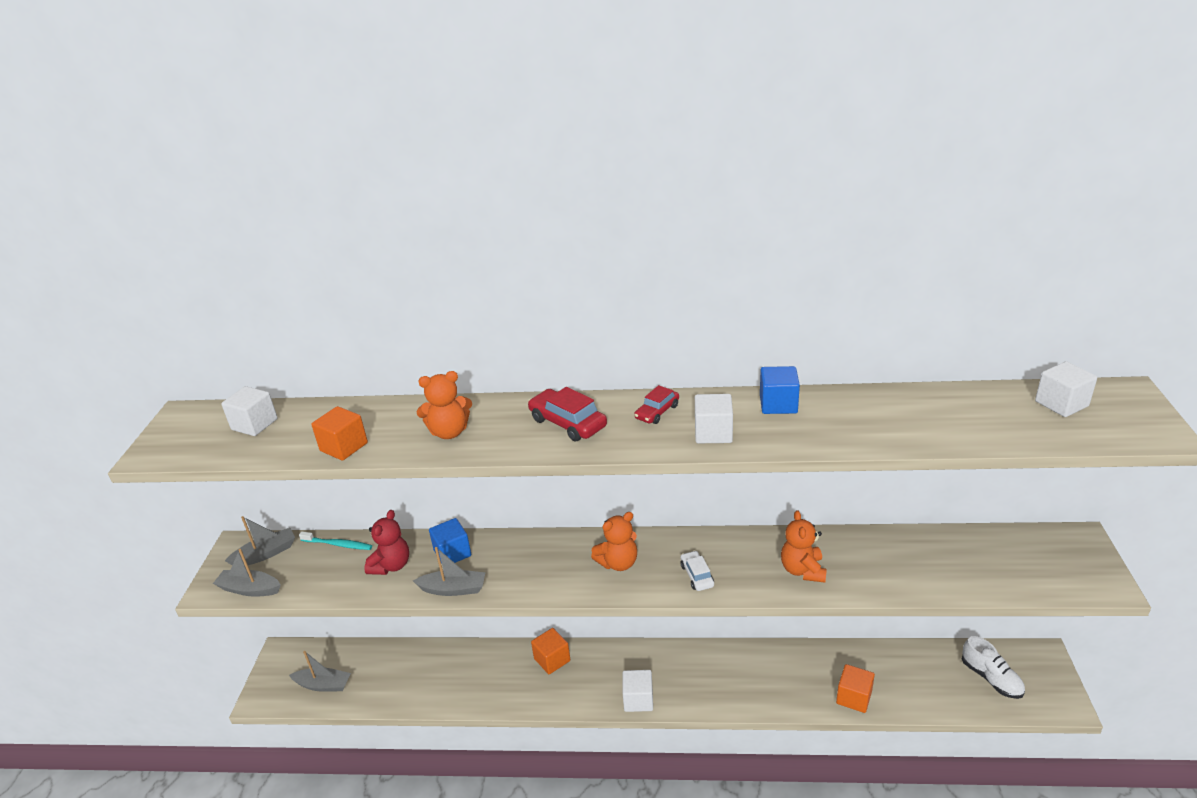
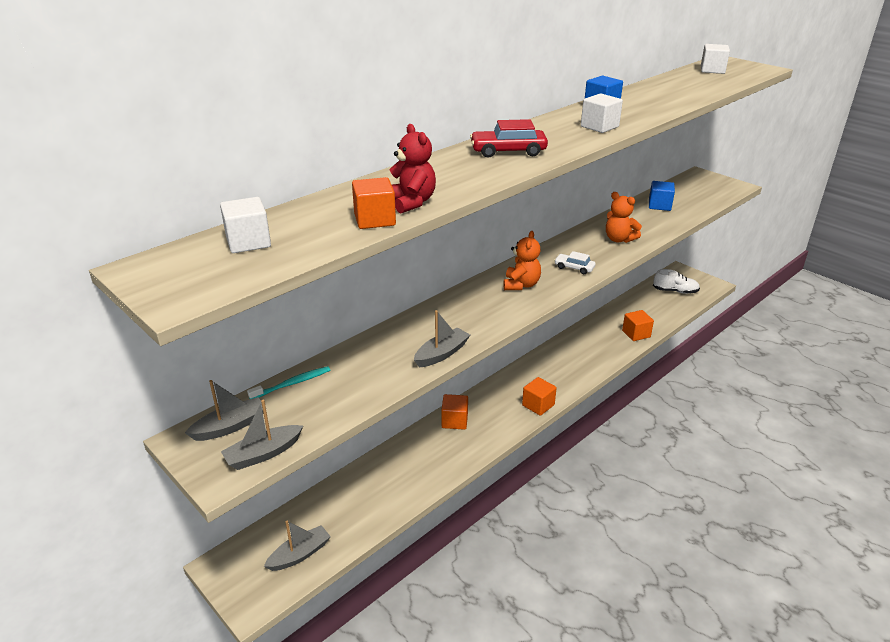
camera: 50 degrees left, 0 degrees up
(265, 554) = (230, 426): grey boat -> grey boat turned 45 degrees clockwise
(391, 565) = (367, 369): red teddy bear -> red teddy bear (411, 202)
(449, 432) = (439, 183): orange teddy bear -> none
(452, 553) = (401, 337): blue cube -> blue cube (659, 205)
(638, 699) = (538, 405): white cube -> orange cube
(657, 412) = (547, 129): red car -> none

